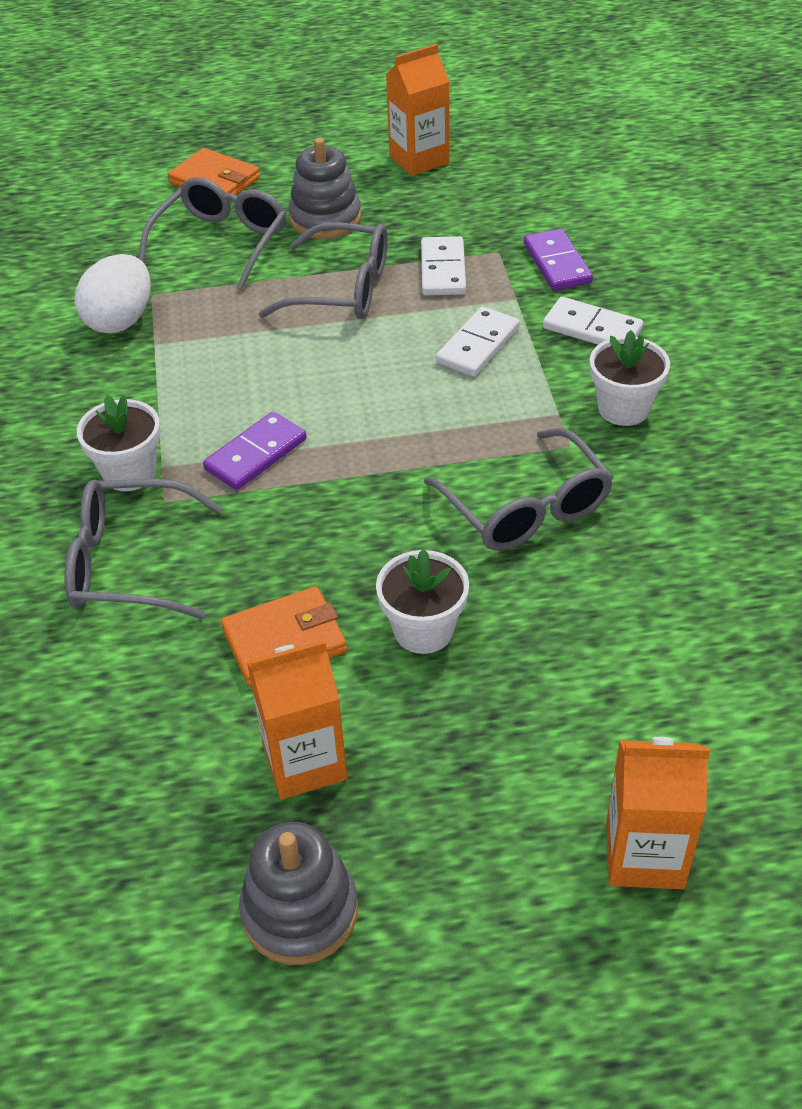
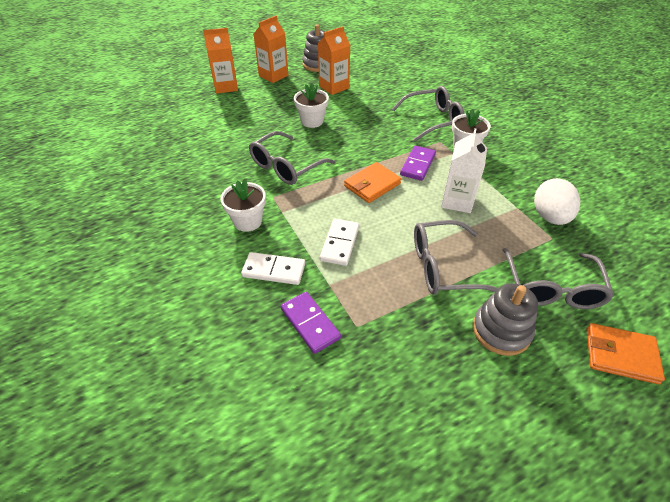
camera: 160 degrees right, 0 degrees up
(242, 372) = (457, 201): none -> white carton
(284, 640) = (359, 110): orange wallet -> orange wallet (372, 185)
(419, 159) = (477, 435): orange carton -> orange carton (273, 76)
(443, 270) = (387, 298): white domino -> none
(525, 507) = (286, 166): grey glasses -> grey glasses turned 90 degrees counterclockwise

